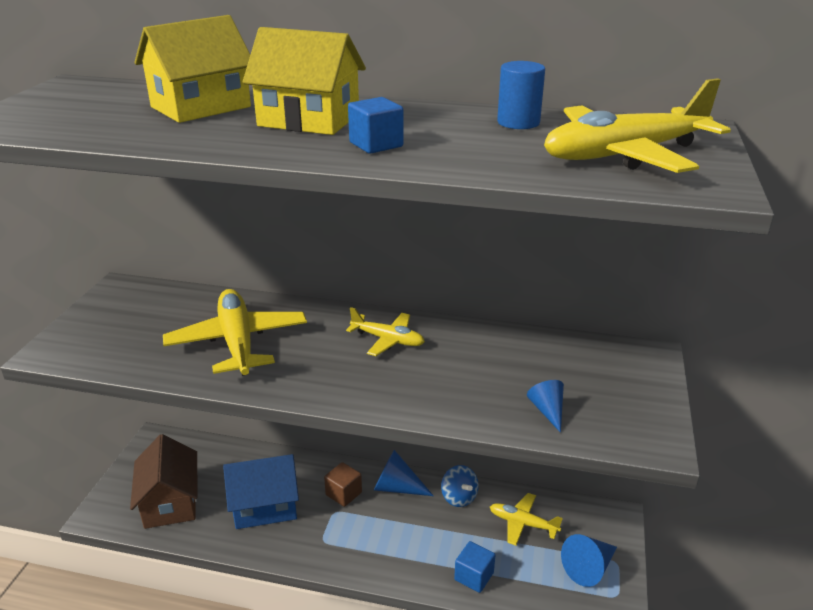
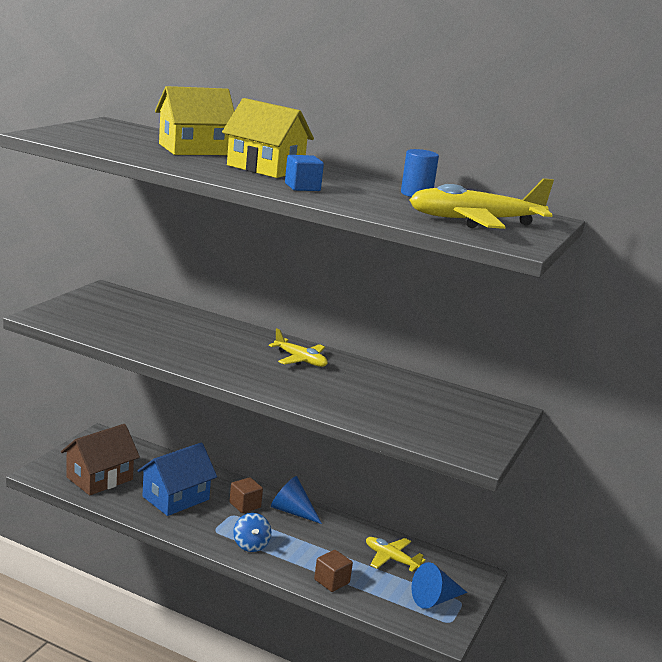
camera: 10 degrees right, 10 degrees down
(170, 502) = (99, 478): brown house -> brown house turned 45 degrees clockwise
(237, 342) = (182, 338): yellow plane -> none
(265, 506) = (176, 498): blue house -> blue house turned 45 degrees counterclockwise
(459, 497) = (343, 530): blue spinning top -> blue spinning top (251, 545)
(474, 576) = (331, 581): blue cube -> brown cube
(547, 411) = (402, 422): blue cone -> none

